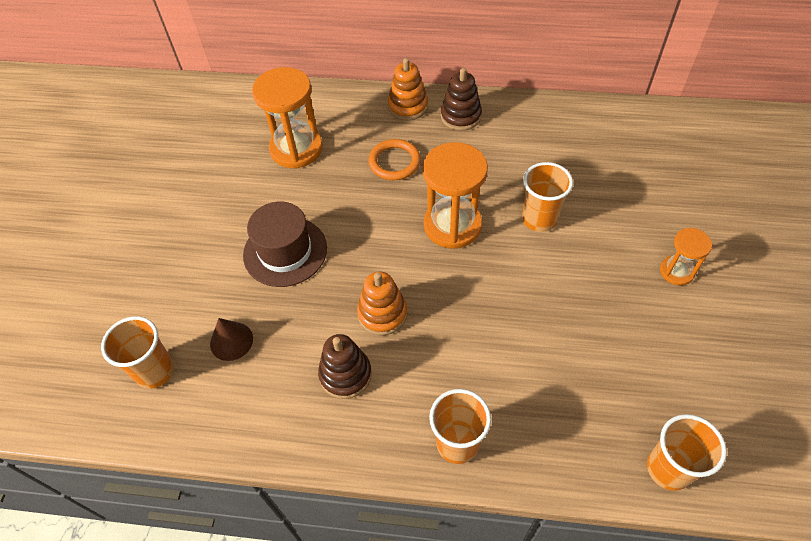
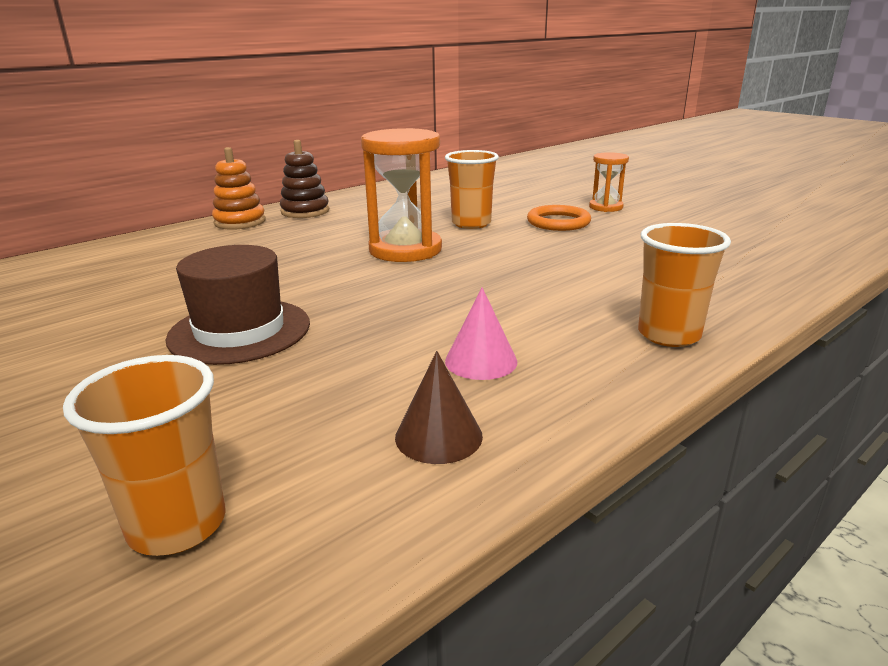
camera: 50 degrees left, 30 degrees down
(231, 341) = (278, 421): brown cone -> brown cone (438, 436)
(296, 149) = (137, 276): orange hourglass -> none
(345, 374) = (481, 361): brown stacking toy -> pink cone
(382, 314) = (438, 312): orange stacking toy -> none
(394, 162) = (280, 245): orange ring -> orange ring (558, 222)
(668, 469) = (799, 265): orange cup -> none

